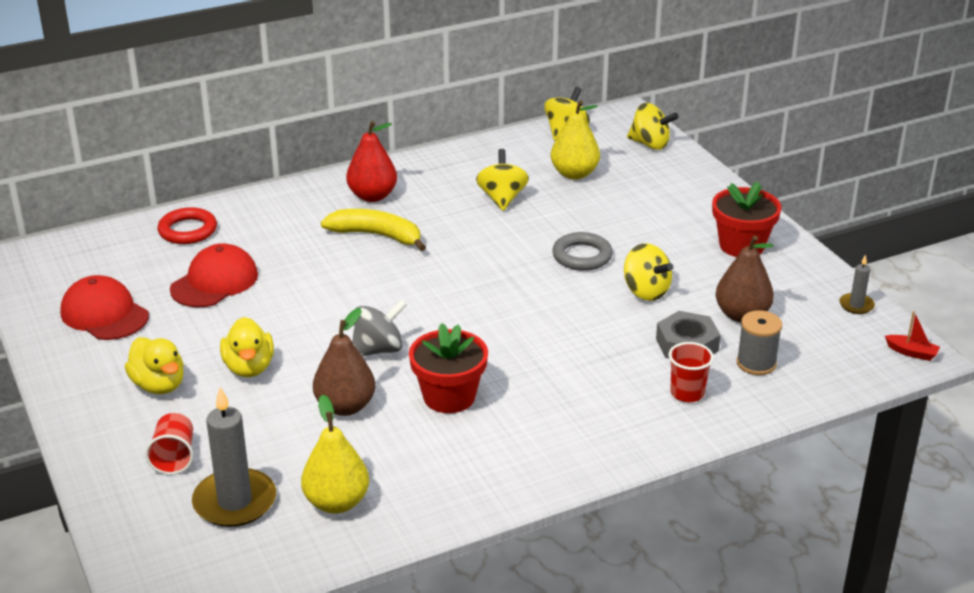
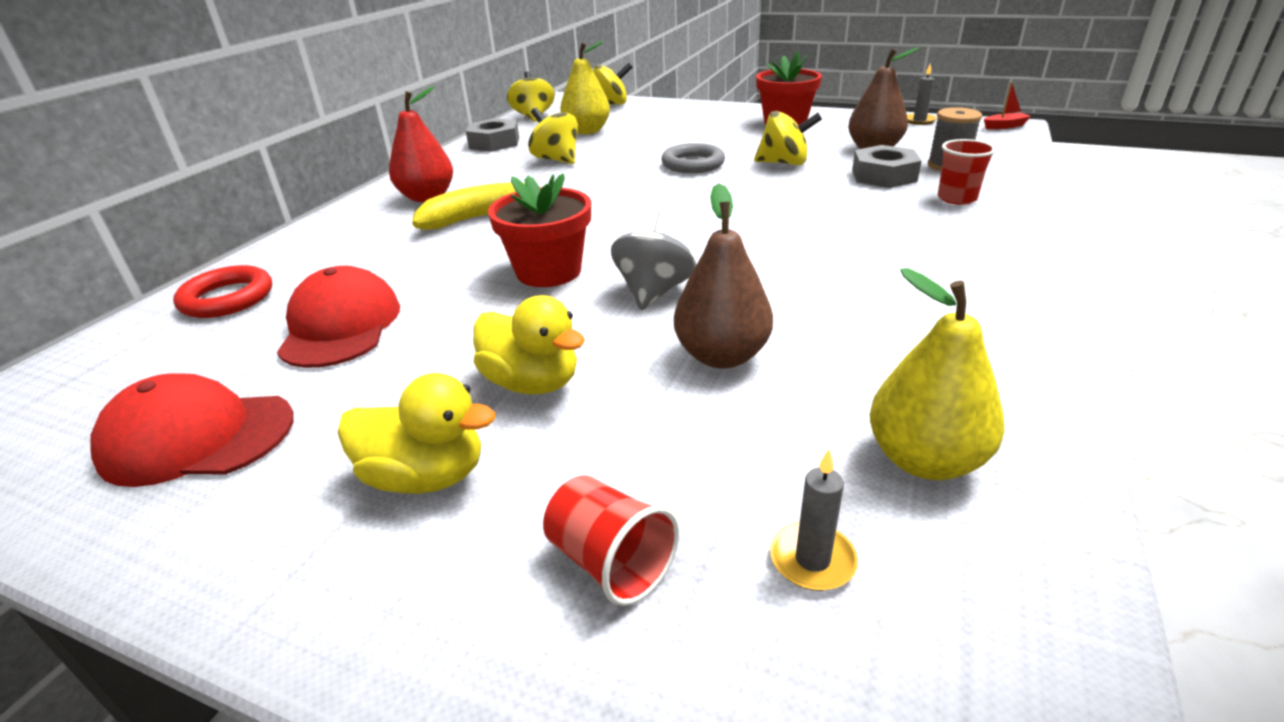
camera: 40 degrees left, 0 degrees up
(235, 502) = (812, 560): grey candle -> grey candle, size x0.50
(449, 397) = (801, 291): red flower pot -> red flower pot (548, 271)
(491, 154) = (494, 143): none -> grey nut

